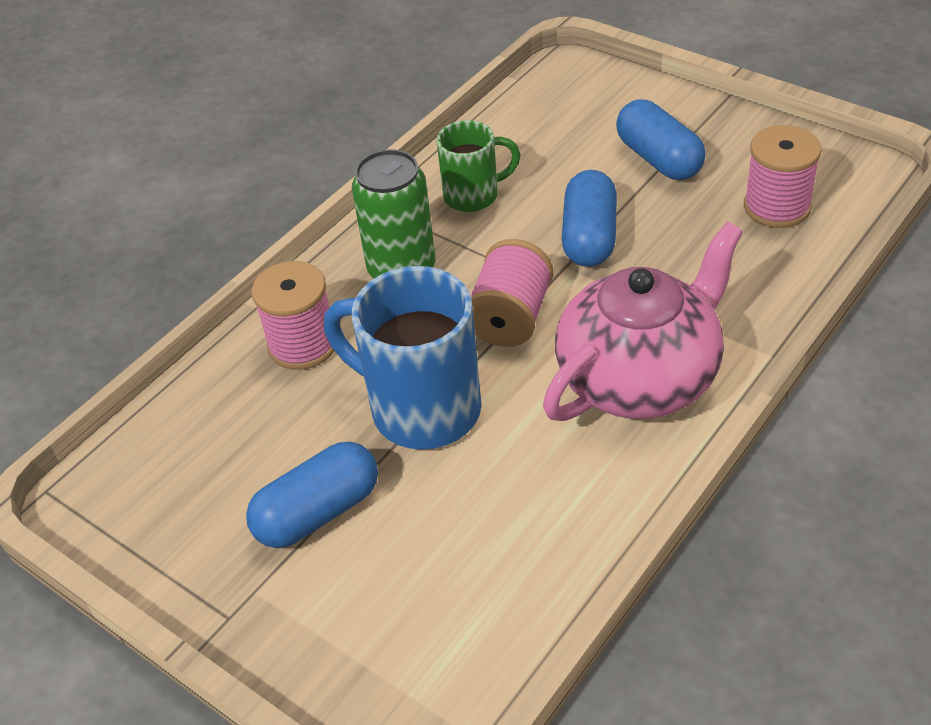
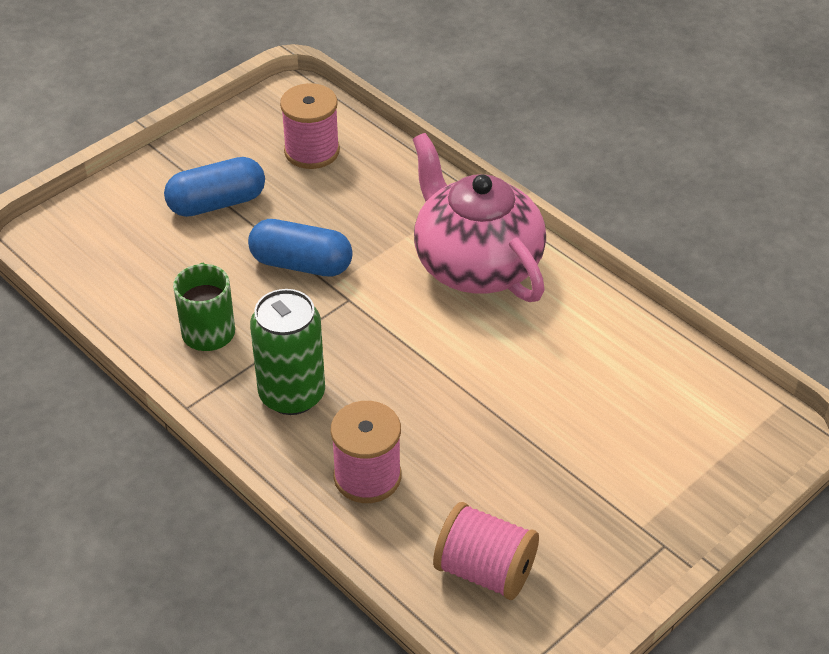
camera: 85 degrees left, 0 degrees up
(318, 512) = (569, 478): blue capsule -> none
(421, 408) = (471, 400): blue mug -> none
(510, 318) = (383, 329): pink spool -> pink spool (485, 571)

